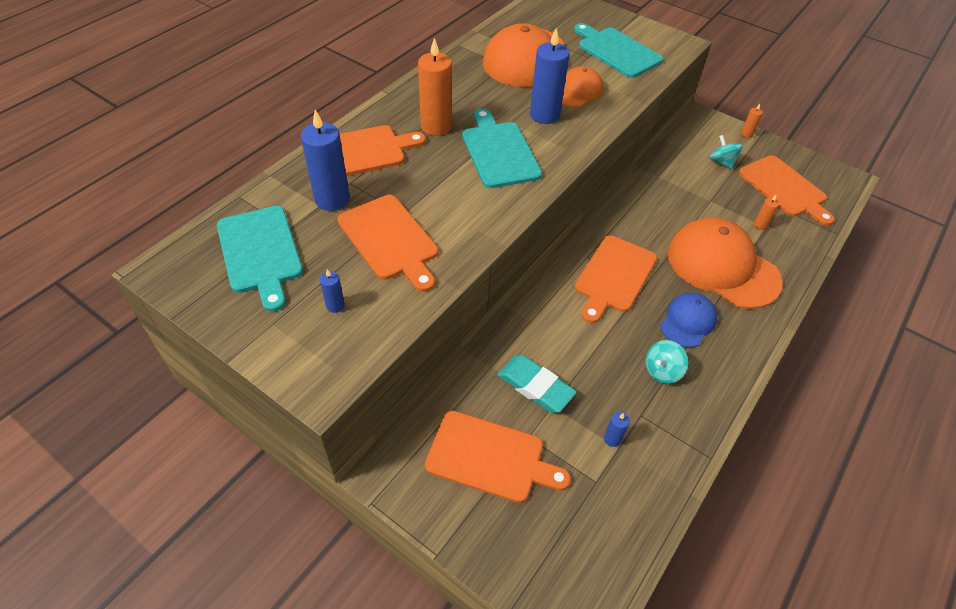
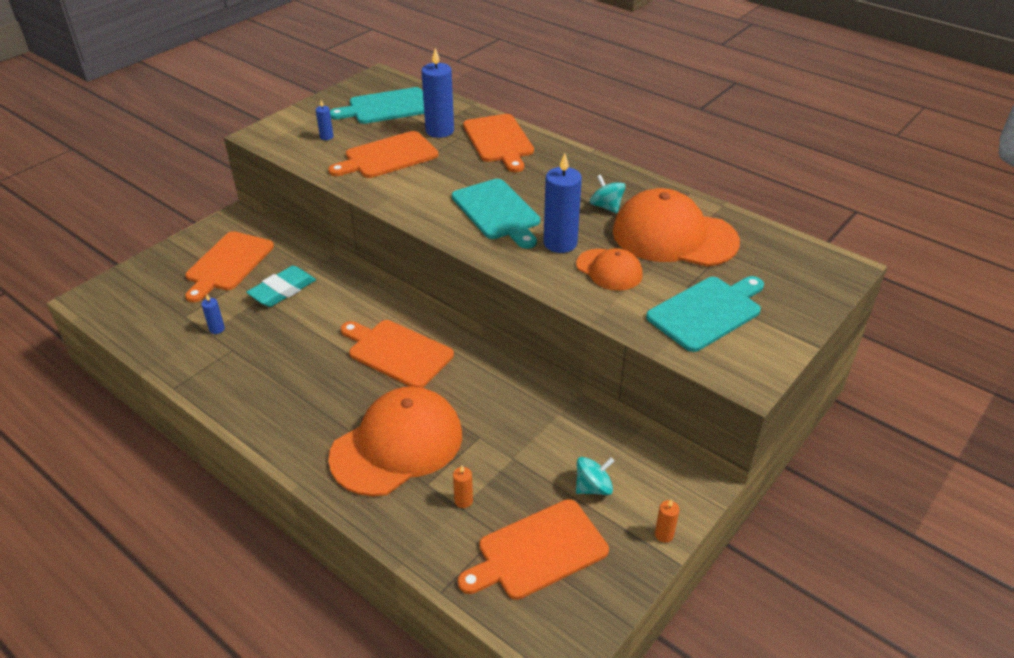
camera: 95 degrees right, 10 degrees down
(436, 126) = (537, 177): orange candle -> none
(499, 152) = (497, 212): turquoise cutting board -> turquoise cutting board turned 75 degrees clockwise
(662, 371) = (273, 370): turquoise spinning top -> turquoise spinning top (606, 207)
(688, 321) = (326, 400): blue cap -> none

